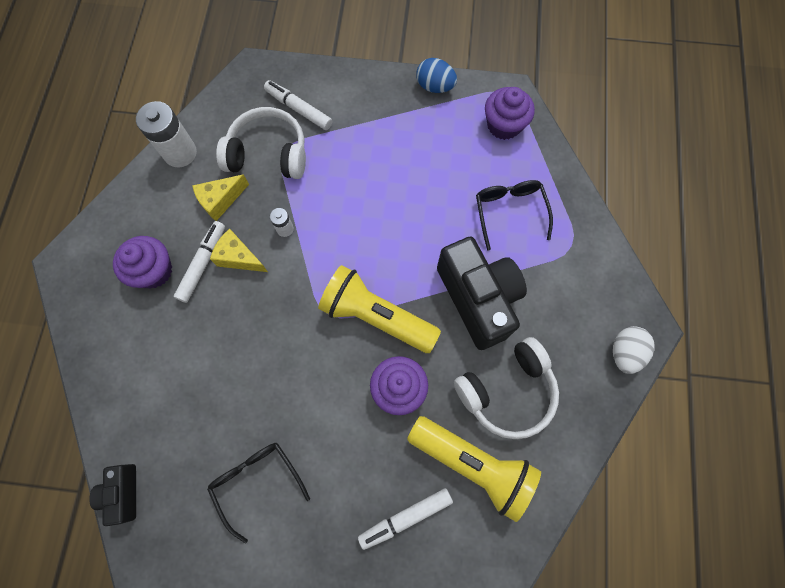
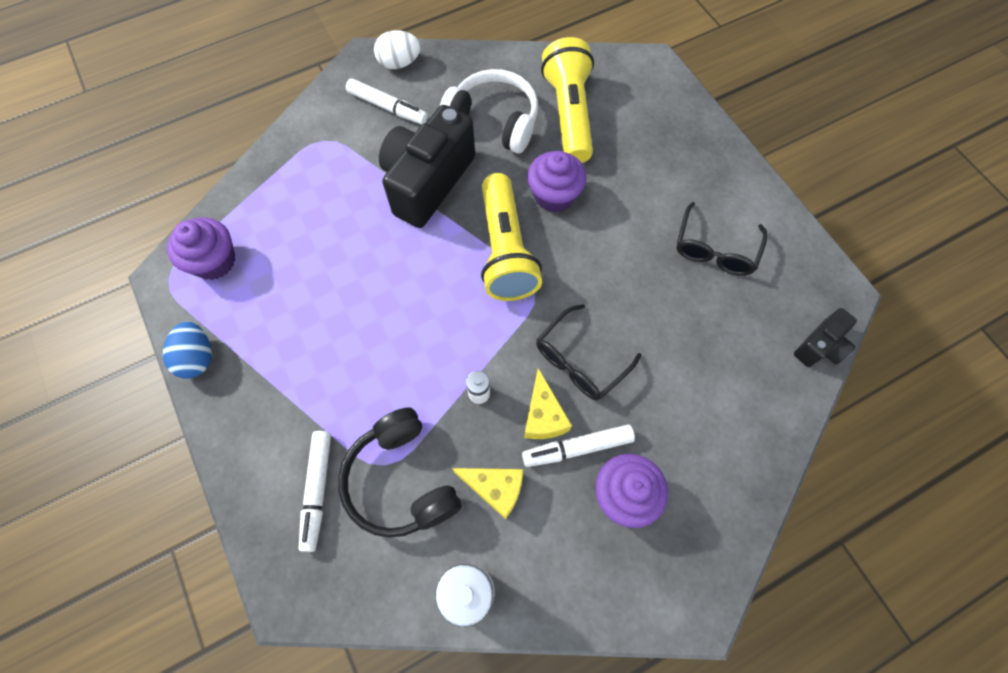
camera: 125 degrees left, 5 degrees down
(268, 154) = (401, 480): white headphones -> black headphones
(406, 517) = (644, 134): white marker -> white marker (387, 107)
(509, 212) = (319, 203): black glasses -> black glasses (580, 360)

